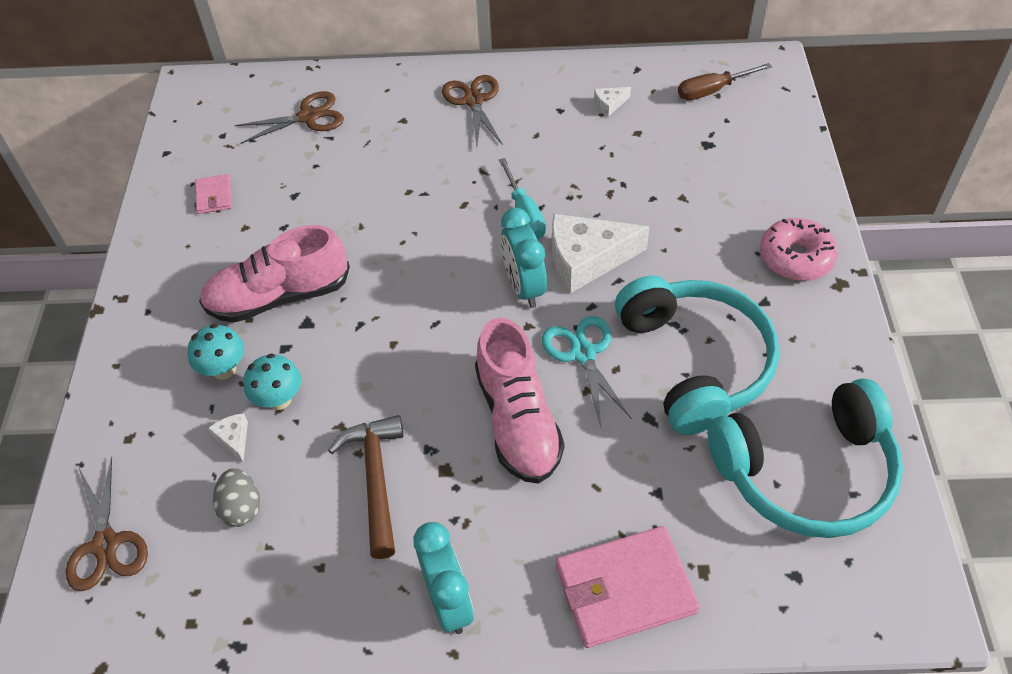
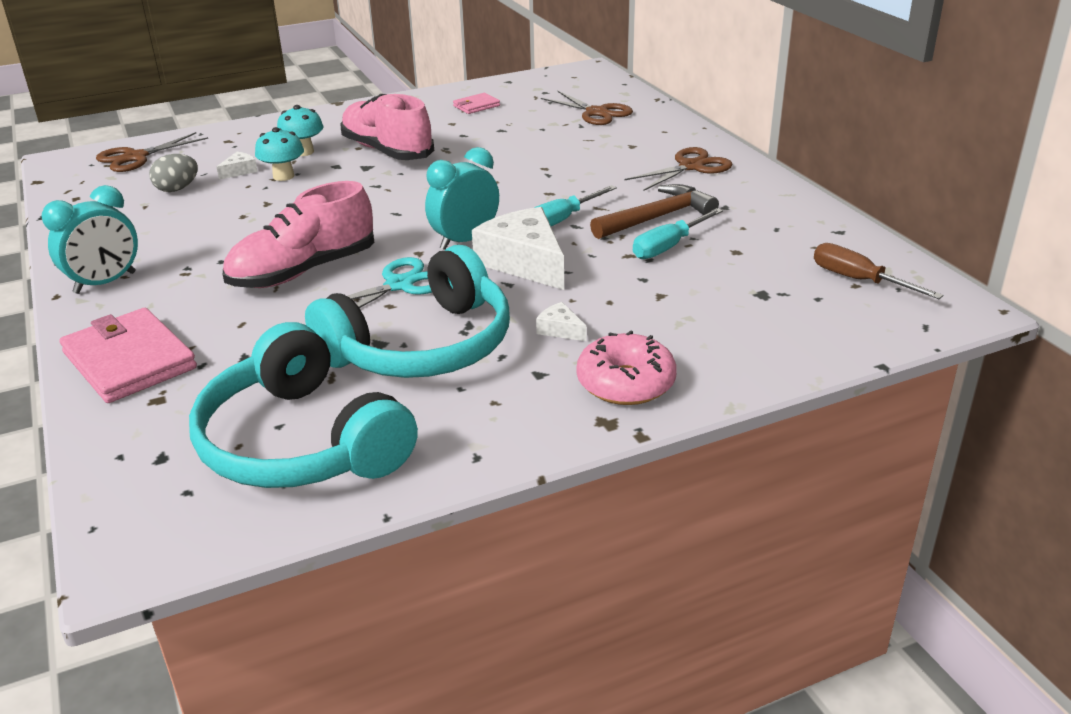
camera: 65 degrees right, 20 degrees down
(375, 479) = (218, 228): brown hammer -> brown hammer (657, 217)
(609, 104) = (763, 228): white cheese -> white cheese (560, 330)
(609, 166) = (668, 247): none -> turquoise screwdriver

